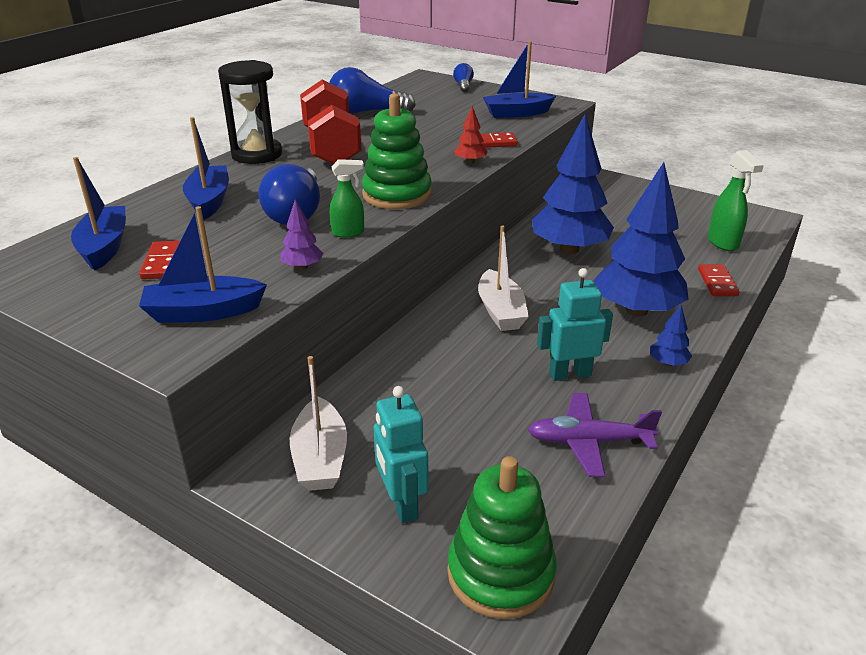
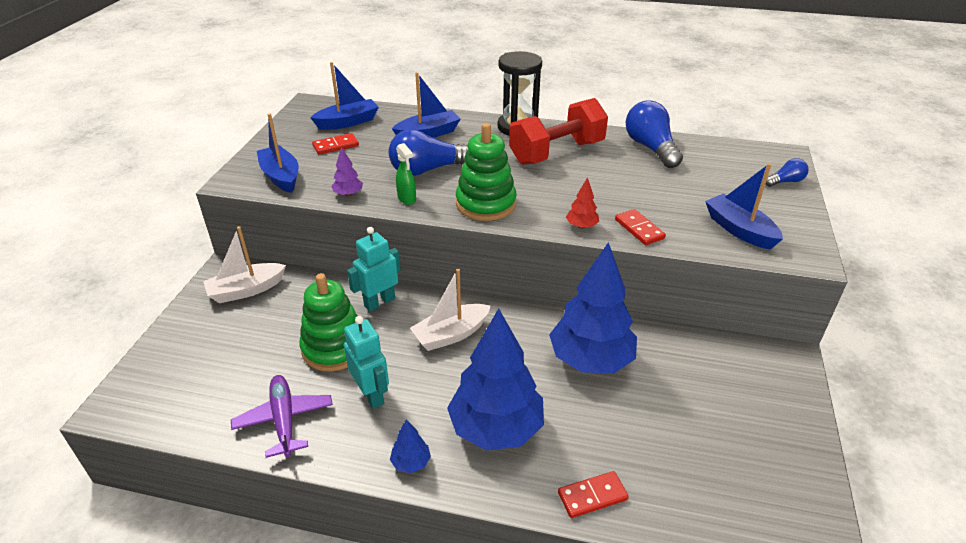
camera: 70 degrees right, 5 degrees up
(401, 504) = (207, 336): turquoise robot -> turquoise robot (379, 302)
(500, 573) = (148, 395): green stacking toy -> green stacking toy (334, 348)
(723, 243) = (699, 498): green spray bottle -> none

